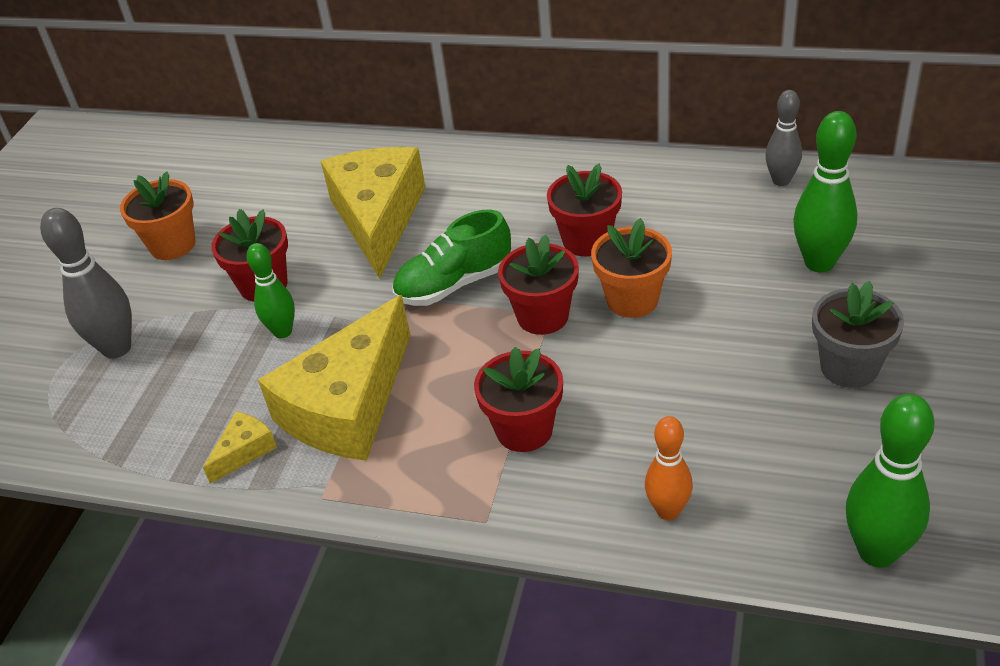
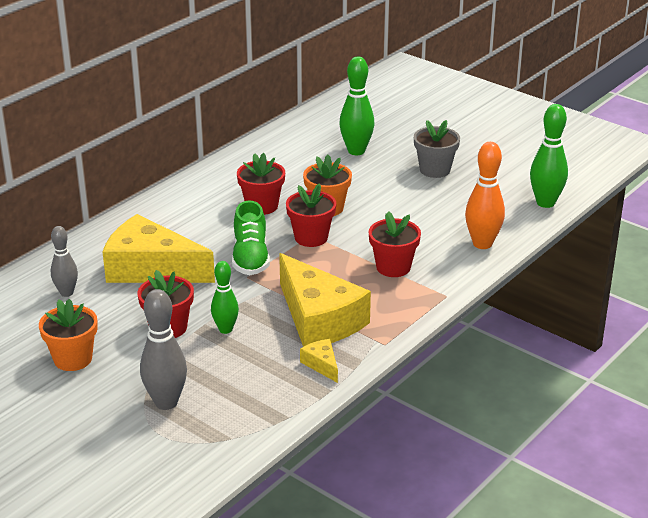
camera: 70 degrees left, 10 degrees down
(668, 511) = (482, 244): orange bowling pin -> orange bowling pin, size x1.55
(781, 181) = (280, 137): grey bowling pin -> grey bowling pin (66, 293)

